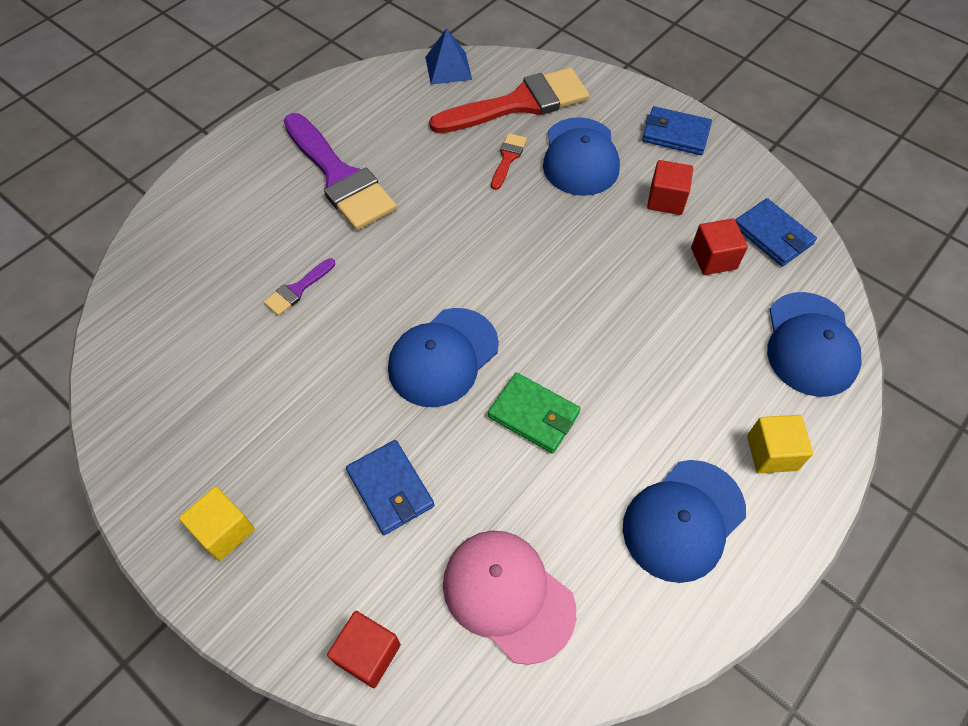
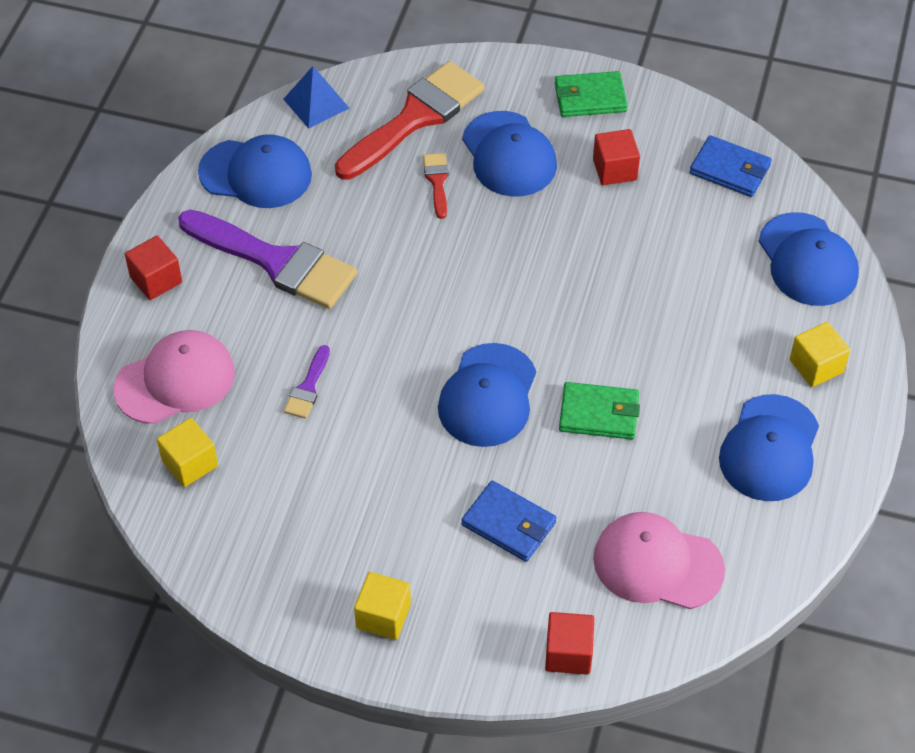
camera: 25 degrees left, 5 degrees down
(162, 317) = (190, 463): none -> yellow cube
(199, 243) = (175, 380): none -> pink cap
(369, 104) = (256, 173): none -> blue cap
(675, 134) = (590, 98): blue wallet -> green wallet
(713, 258) = (687, 211): red cube -> red cube (156, 280)

